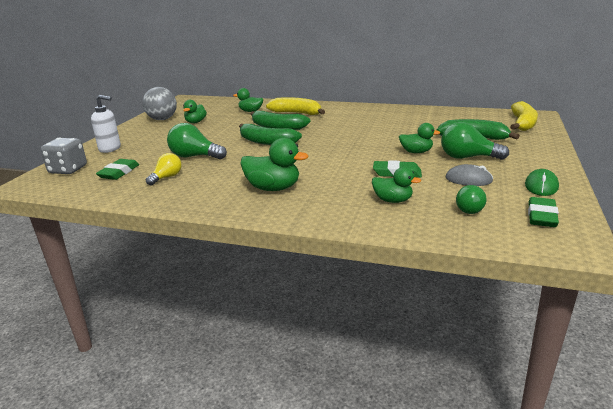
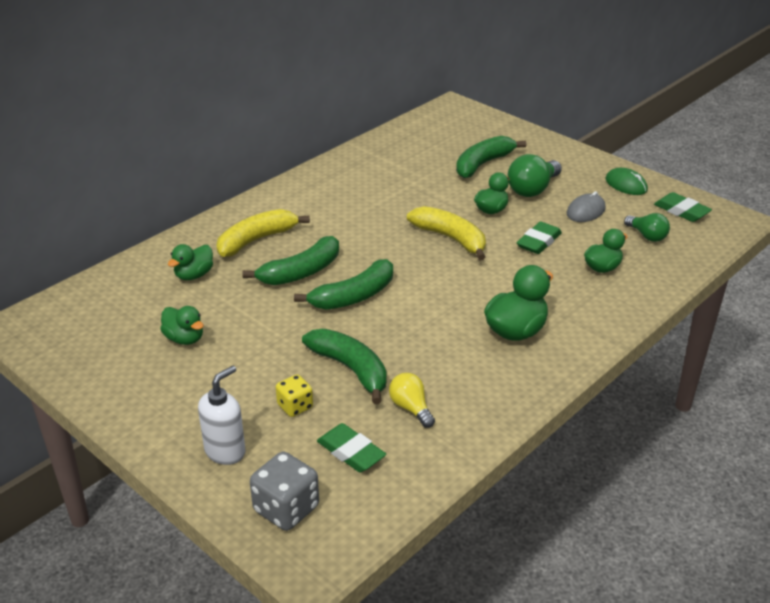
camera: 65 degrees left, 10 degrees up
(153, 153) = (295, 406): none -> yellow dice
(162, 119) = (122, 371): grey ball -> none
(194, 156) = (351, 369): green light bulb -> green banana
(523, 124) = (470, 123): yellow banana -> yellow banana (451, 238)

